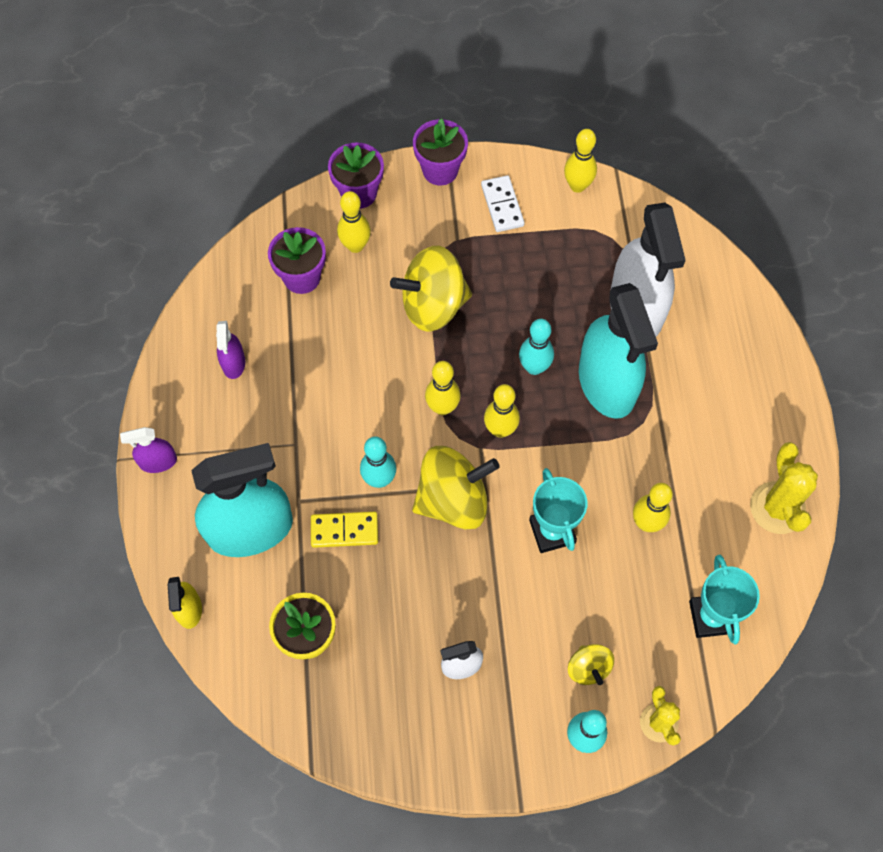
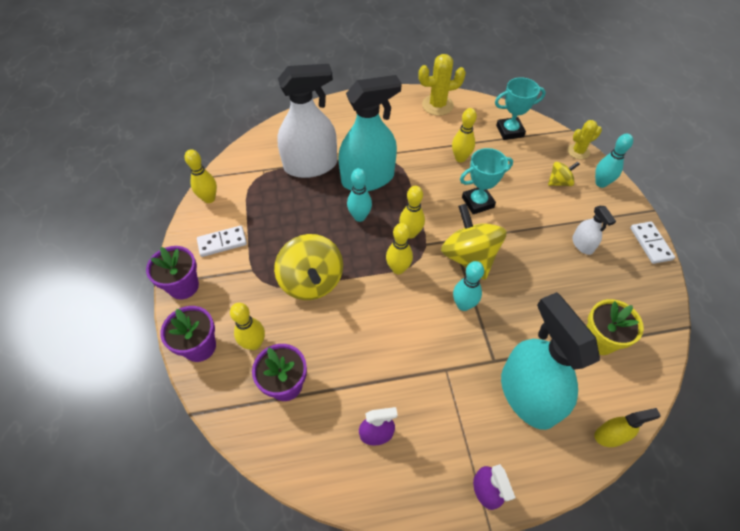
camera: 95 degrees left, 10 degrees down
(344, 530) = (509, 324): yellow domino -> none
(455, 772) = (650, 243): none -> white domino

